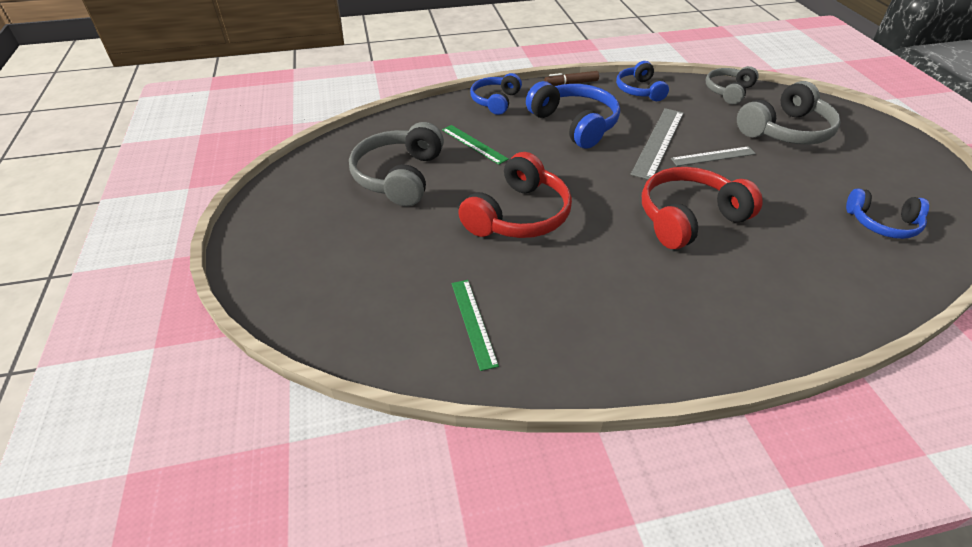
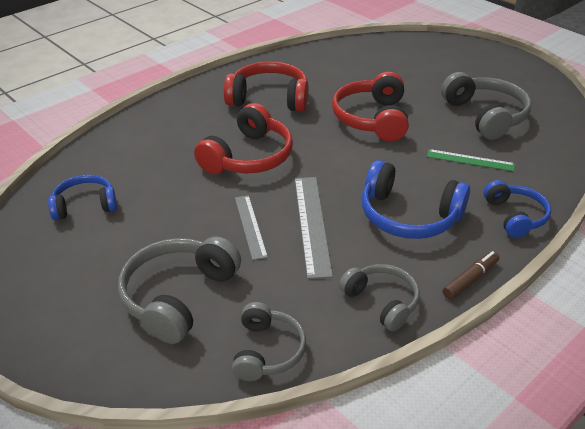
camera: 150 degrees right, 5 degrees down
(473, 322) = (340, 64): green ruler -> none
(623, 293) = (269, 98): none -> red headphones
(639, 90) = (382, 301): blue headphones -> grey headphones
(713, 156) = (250, 226): grey ruler -> grey ruler turned 60 degrees counterclockwise

